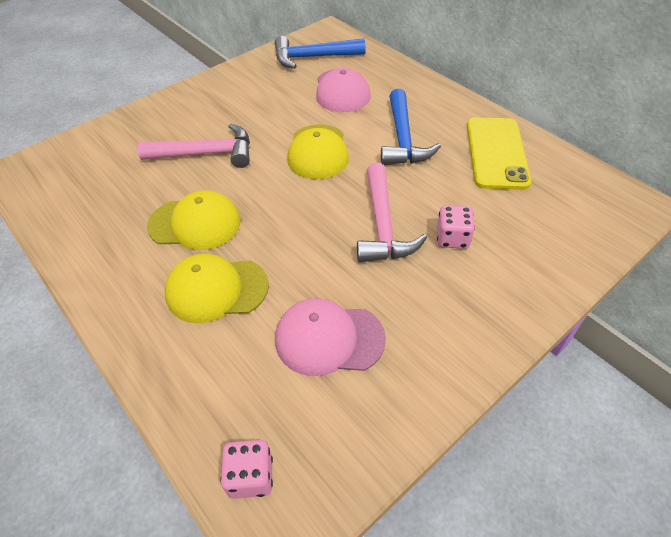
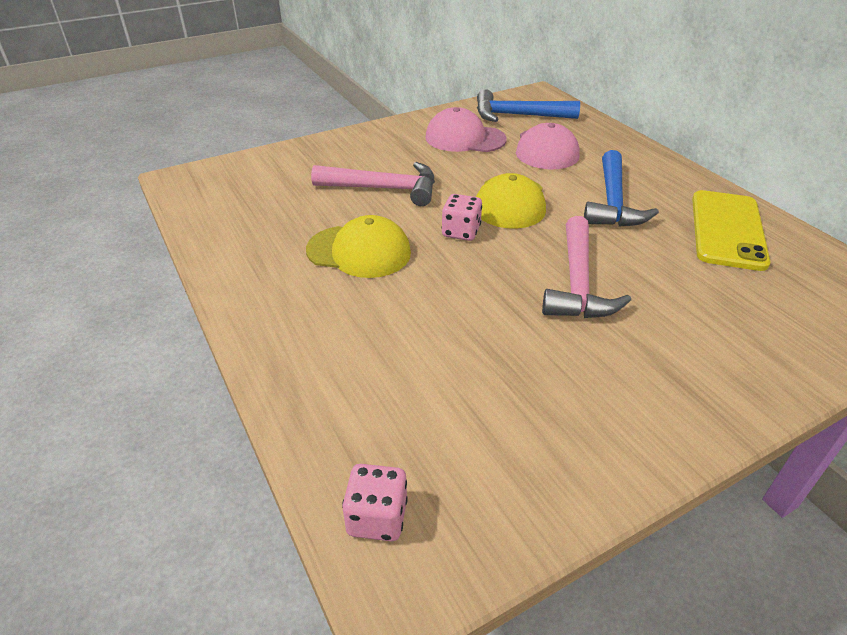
camera: 10 degrees right, 10 degrees down
(216, 289) = (371, 318): yellow cap -> none
(329, 338) = (496, 388): pink cap -> pink cap (465, 138)
(452, 238) = (663, 308): pink dice -> pink dice (461, 232)

